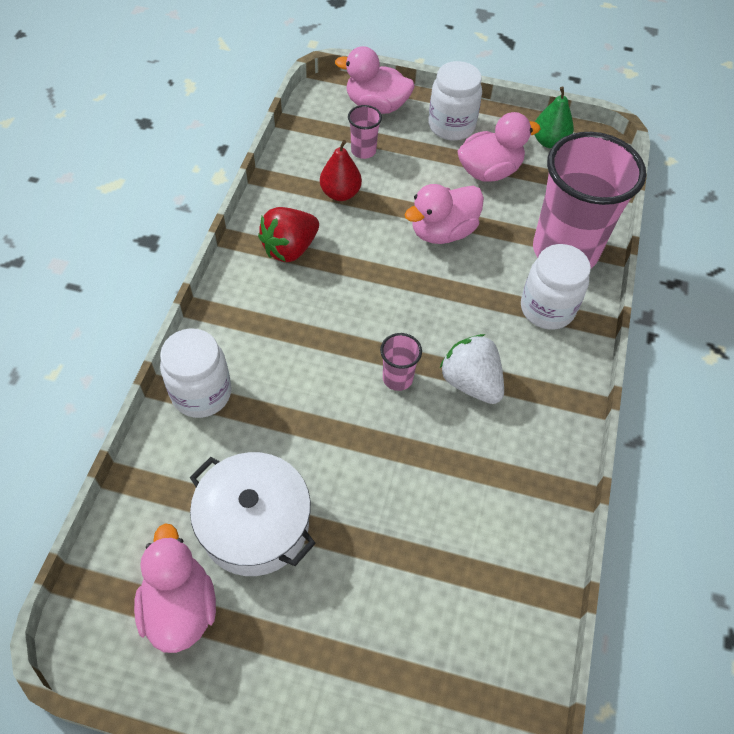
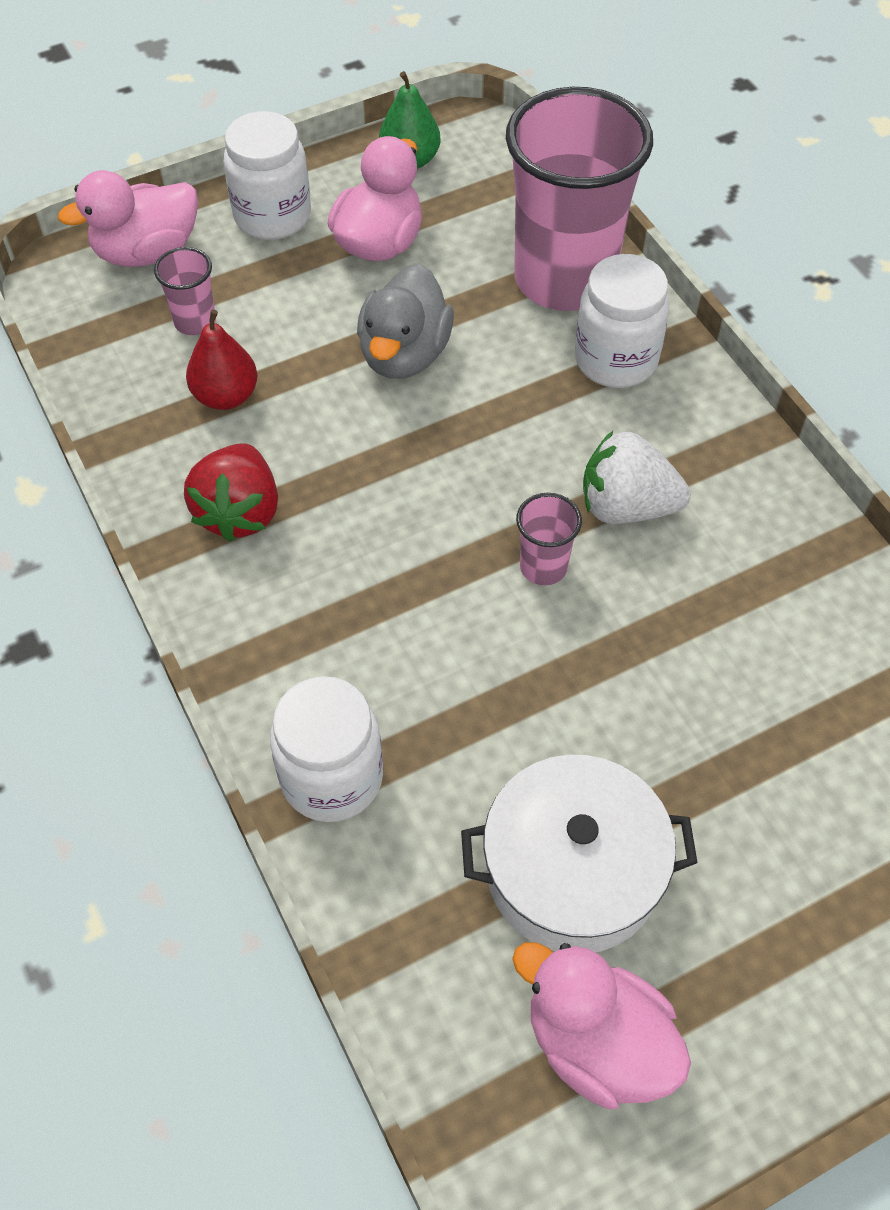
camera: 40 degrees left, 0 degrees up
(442, 232) = (404, 354): pink duck -> grey duck

